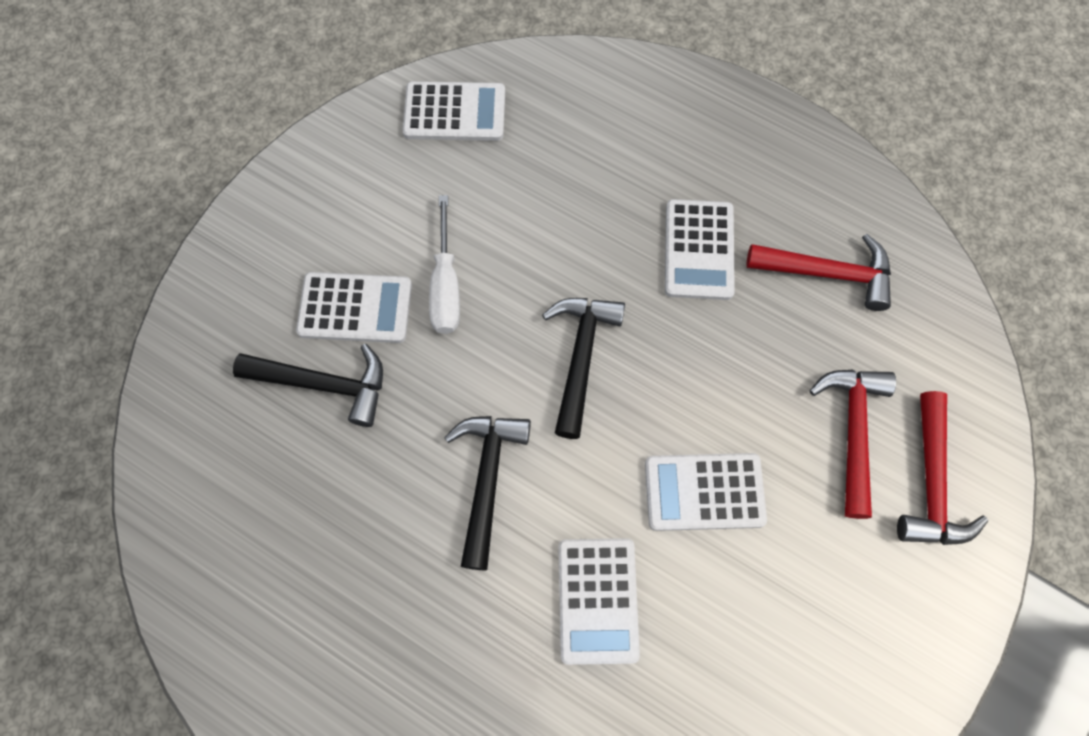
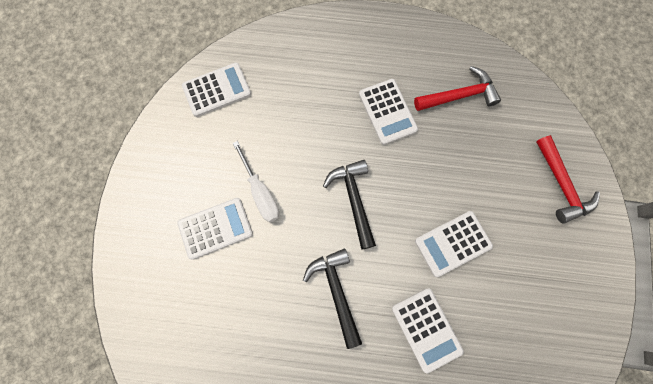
camera: 25 degrees left, 5 degrees up
(325, 384) = (220, 280): black hammer -> none
(852, 431) = (511, 175): red hammer -> none

